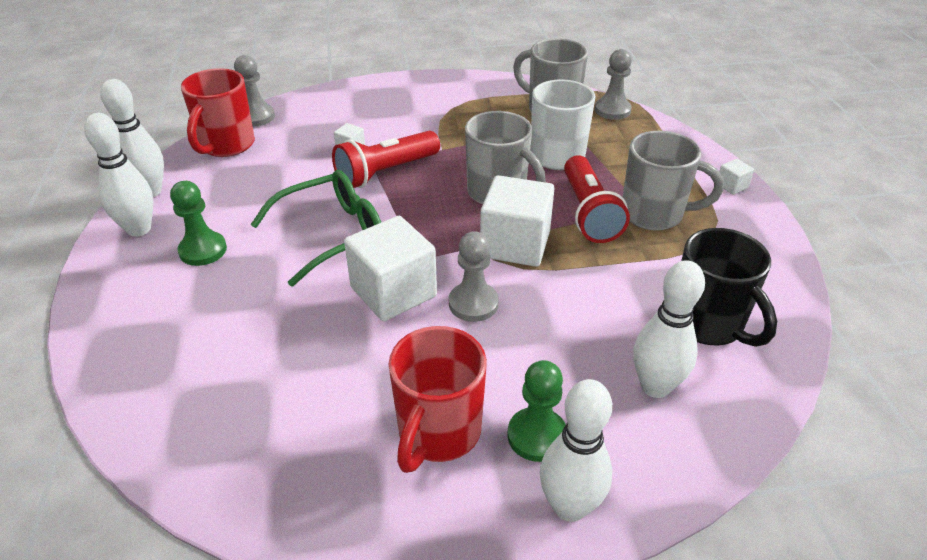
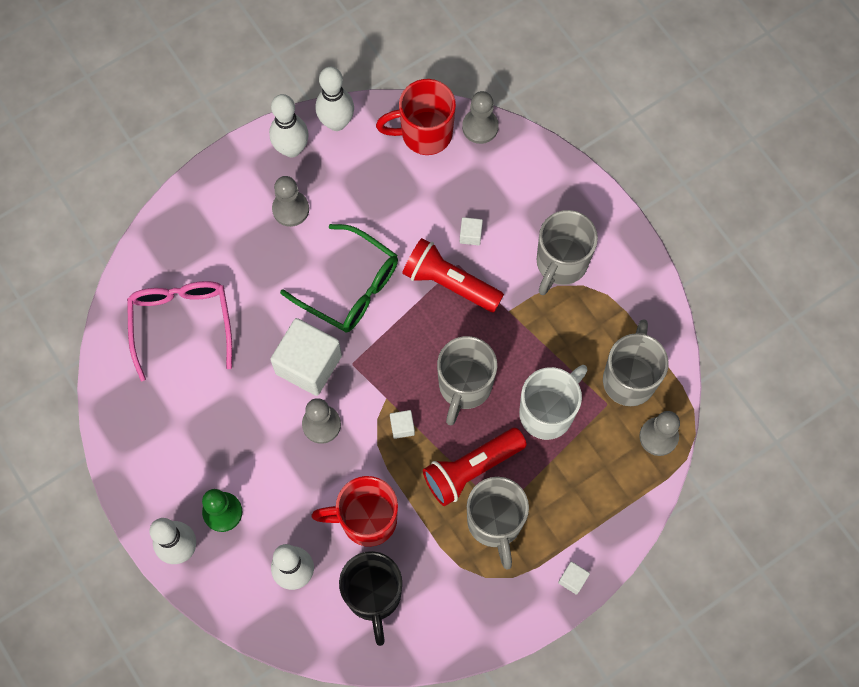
camera: 65 degrees right, 30 degrees up
(203, 250) = (290, 209): green pawn -> grey pawn
(245, 392) = (181, 324): none -> pink glasses
(421, 113) = (561, 264): none -> grey mug
(438, 433) = (200, 453): red mug -> red mug (366, 519)
(515, 244) = (402, 427): white cube -> white cube, size x0.42
(708, 324) = (373, 595): black mug -> black mug turned 45 degrees counterclockwise

